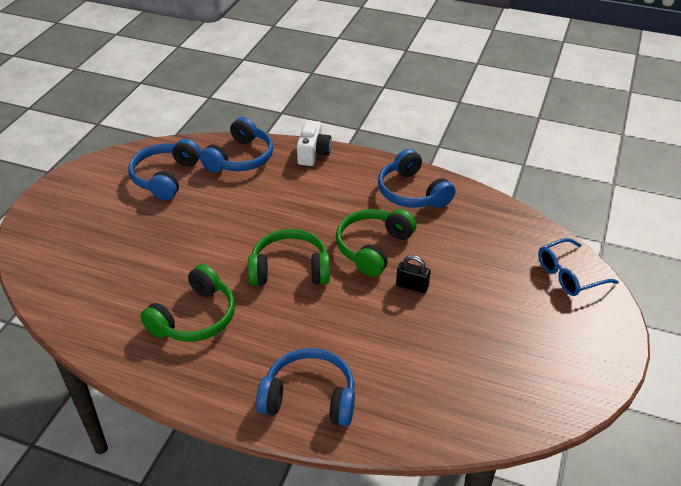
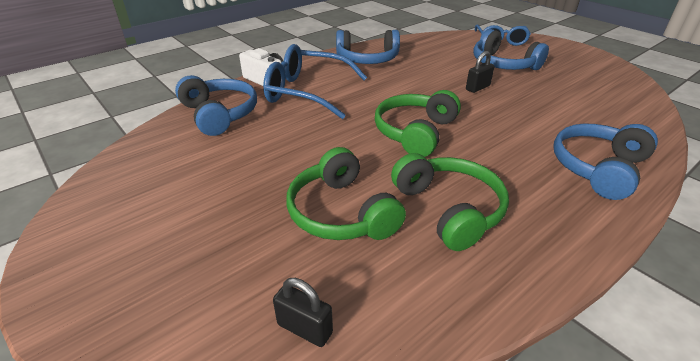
camera: 60 degrees left, 5 degrees down
(61, 289) = (304, 328): none -> black padlock
(165, 177) = (181, 167): blue headphones -> blue headphones (503, 64)
(311, 184) = (307, 92): none -> blue glasses
(373, 248) = (419, 89): green headphones -> green headphones (341, 213)

